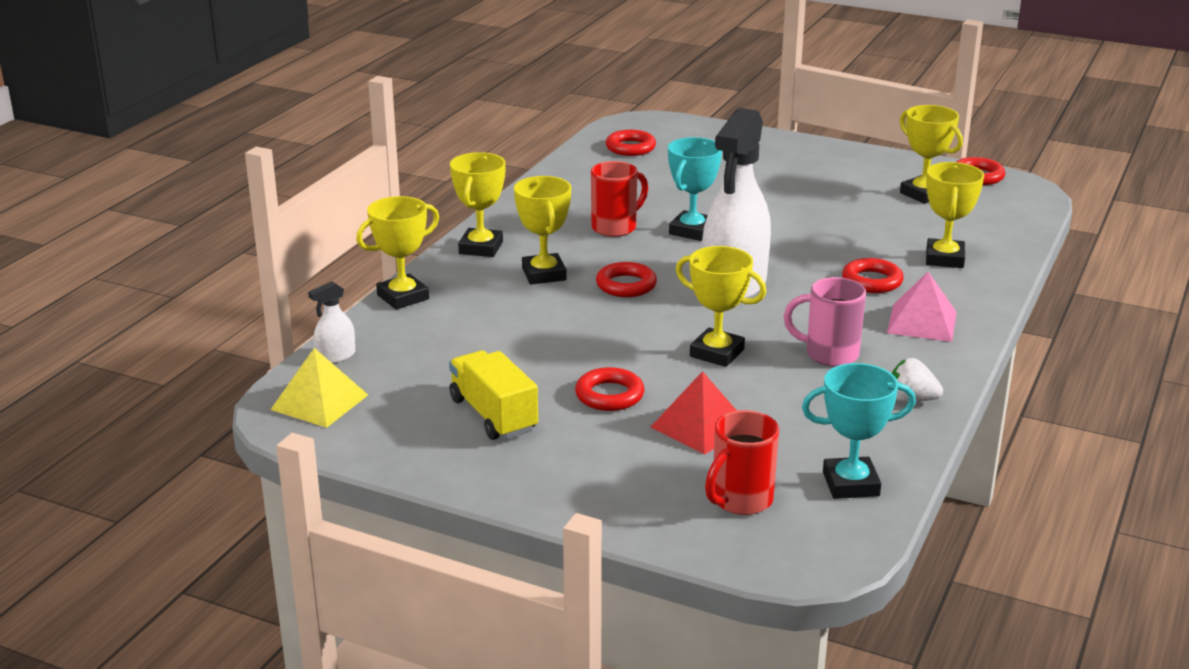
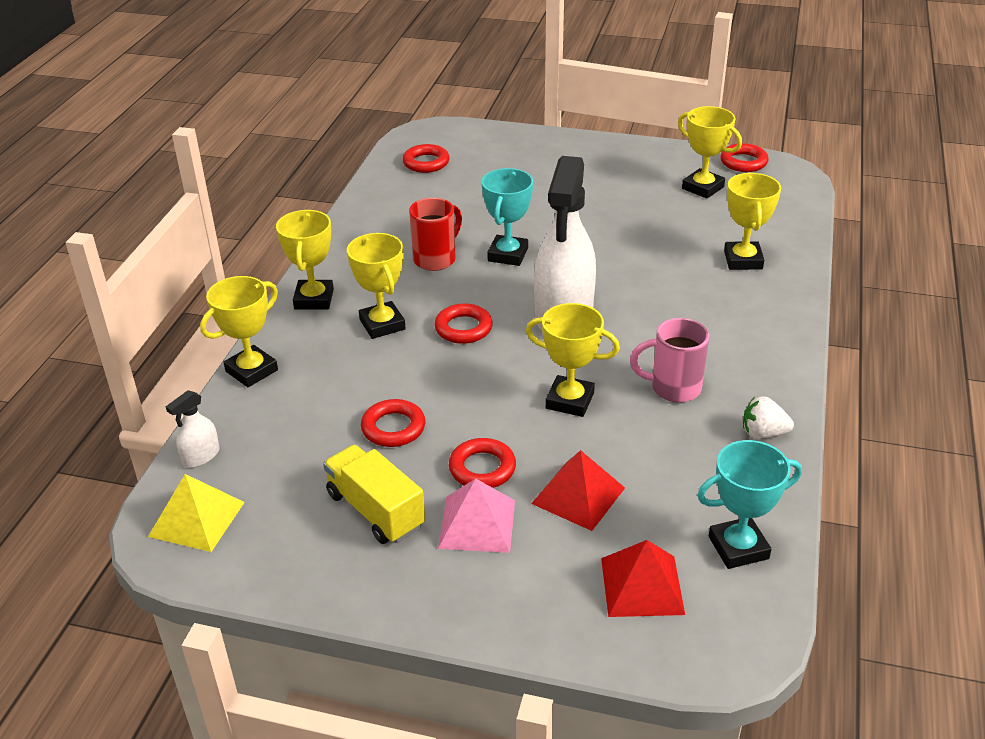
camera: 10 degrees left, 10 degrees up
(740, 501) = (641, 585): red mug -> red pyramid
(872, 281) = (687, 295): red ring -> red ring (393, 428)
(922, 322) = (745, 338): pink pyramid -> pink pyramid (477, 524)

